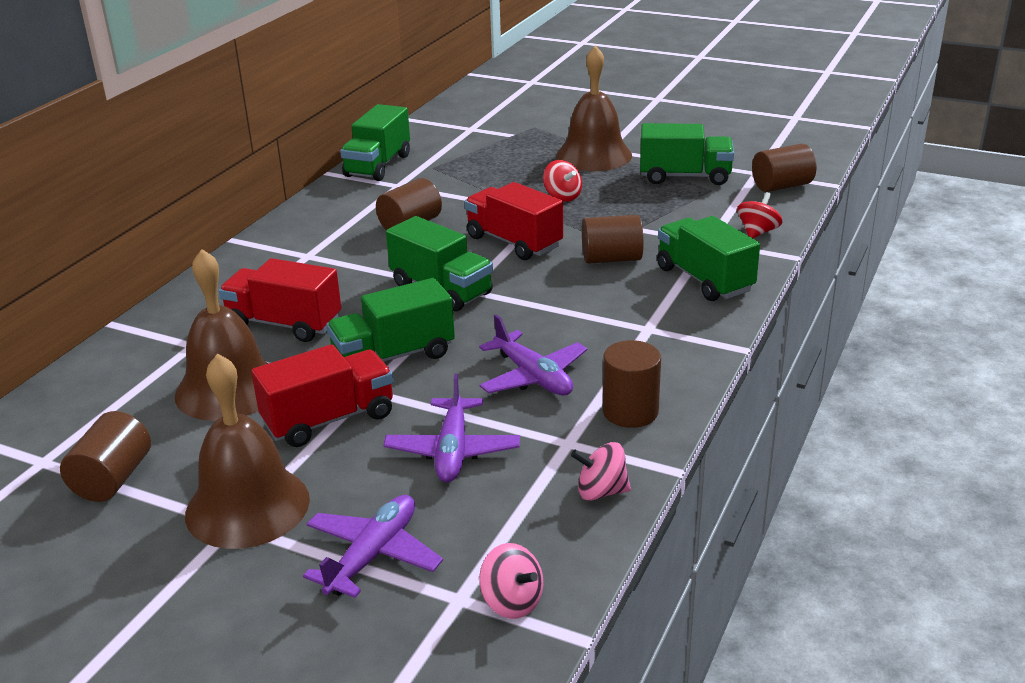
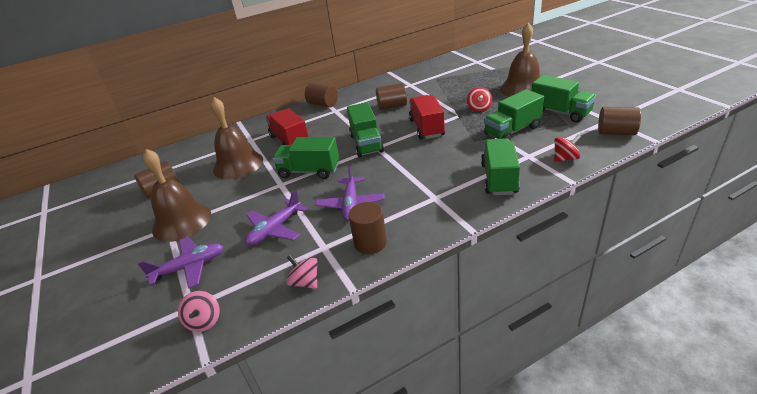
camera: 40 degrees right, 5 degrees up
(329, 419) = (252, 193): red truck -> none
(378, 165) = (413, 73): green truck -> green truck (512, 131)
(611, 259) = (463, 151): brown cylinder -> brown cylinder (323, 104)

